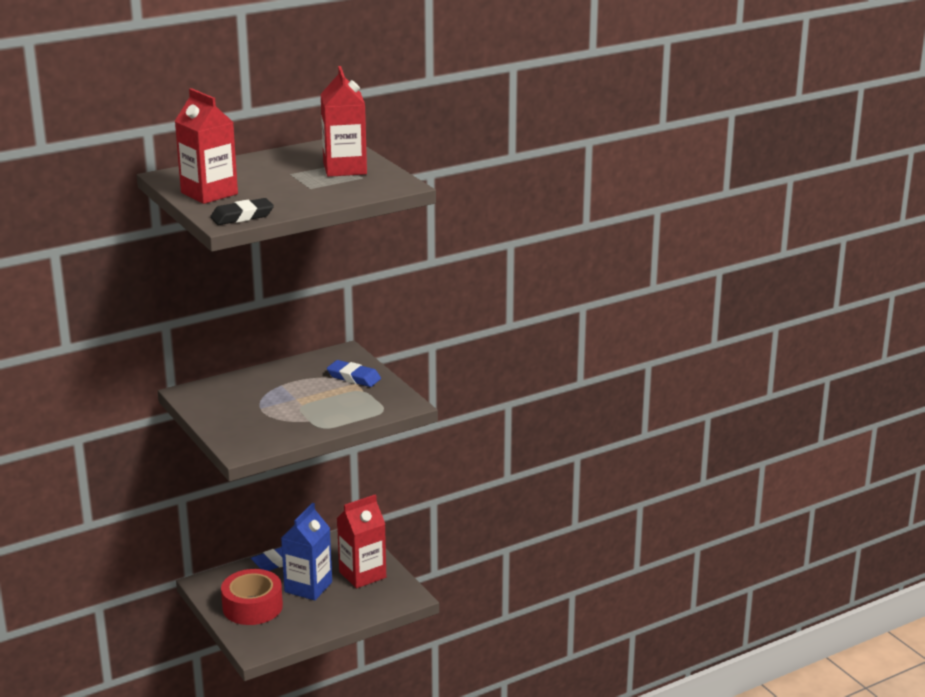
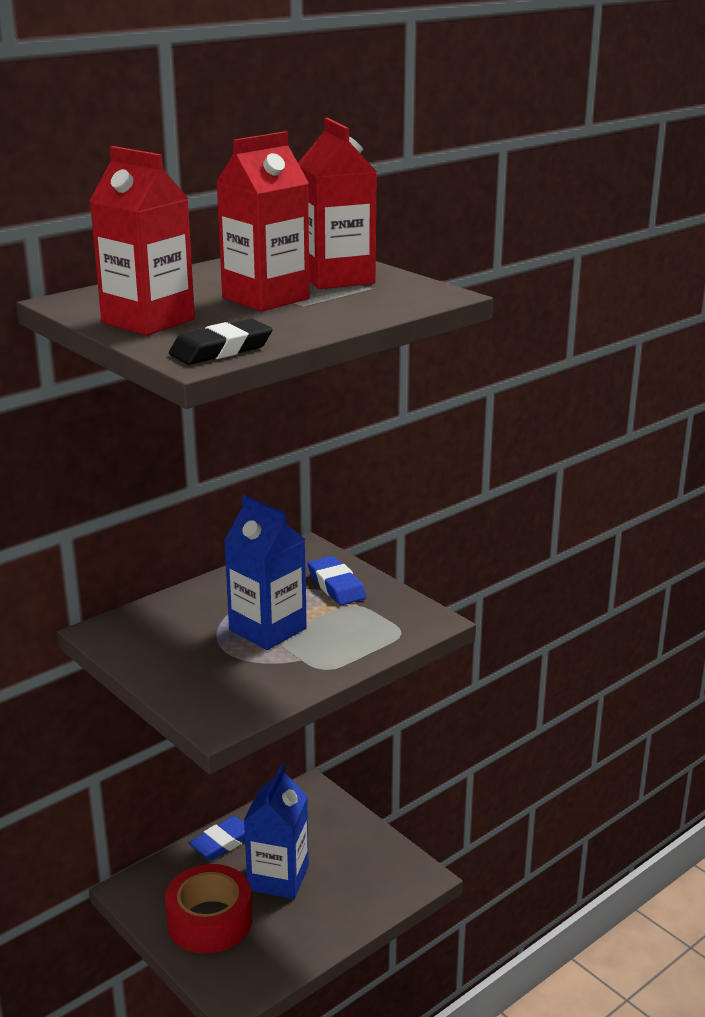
camera: 10 degrees left, 0 degrees up
(295, 400) = (267, 629): none -> blue carton
(354, 377) = (336, 586): blue eraser -> blue eraser turned 45 degrees clockwise
(362, 575) = (345, 849): red carton -> red carton (266, 298)

